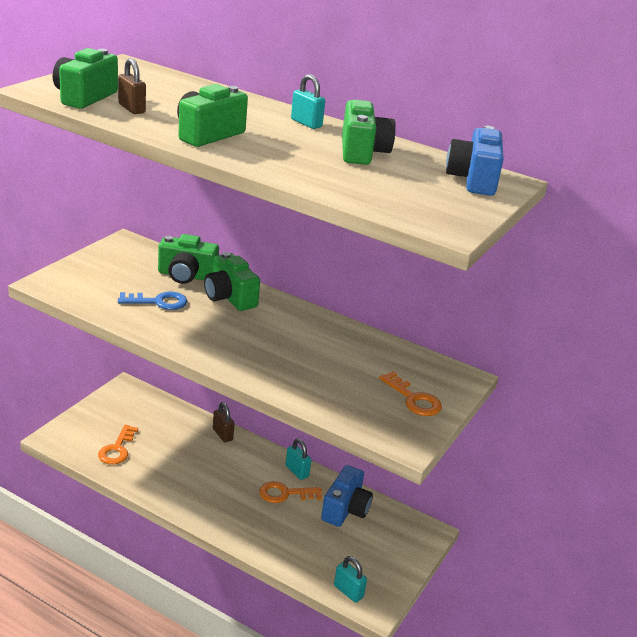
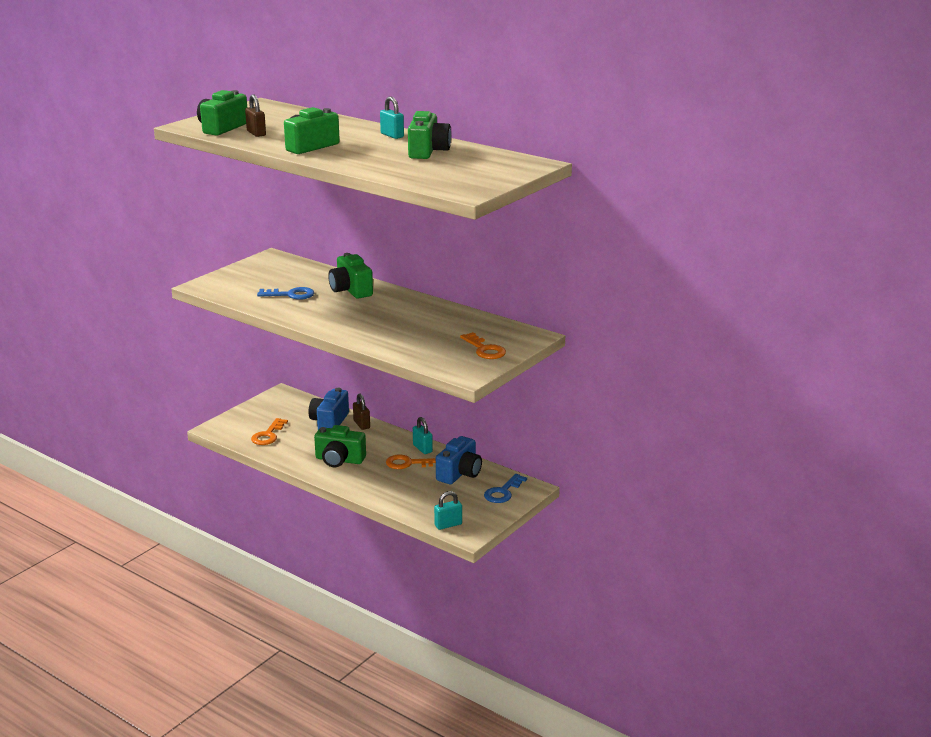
camera: 10 degrees right, 5 degrees down
(186, 276) = (318, 277): green camera -> green camera (339, 460)
(348, 591) = (448, 525): turquoise padlock -> turquoise padlock turned 75 degrees counterclockwise
(399, 538) = (503, 492): none -> blue key
(473, 180) = (508, 164): blue camera -> blue camera (329, 422)

